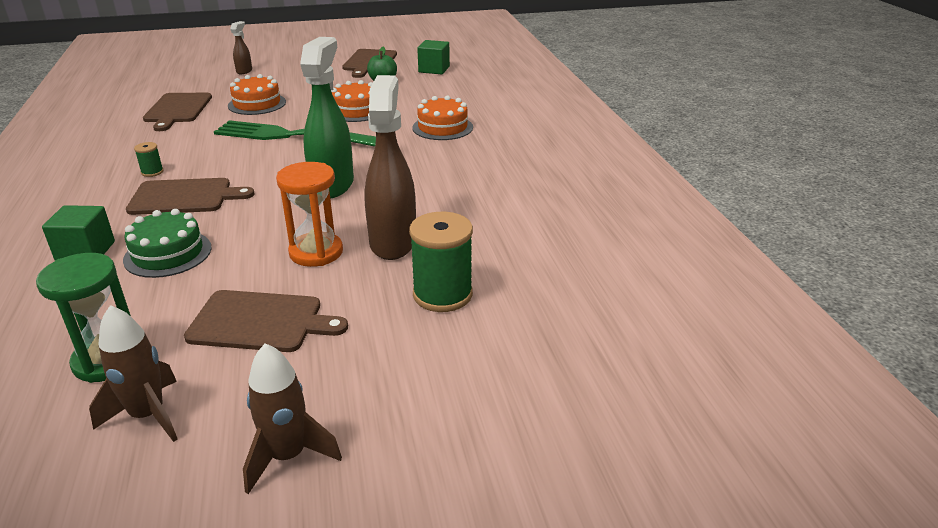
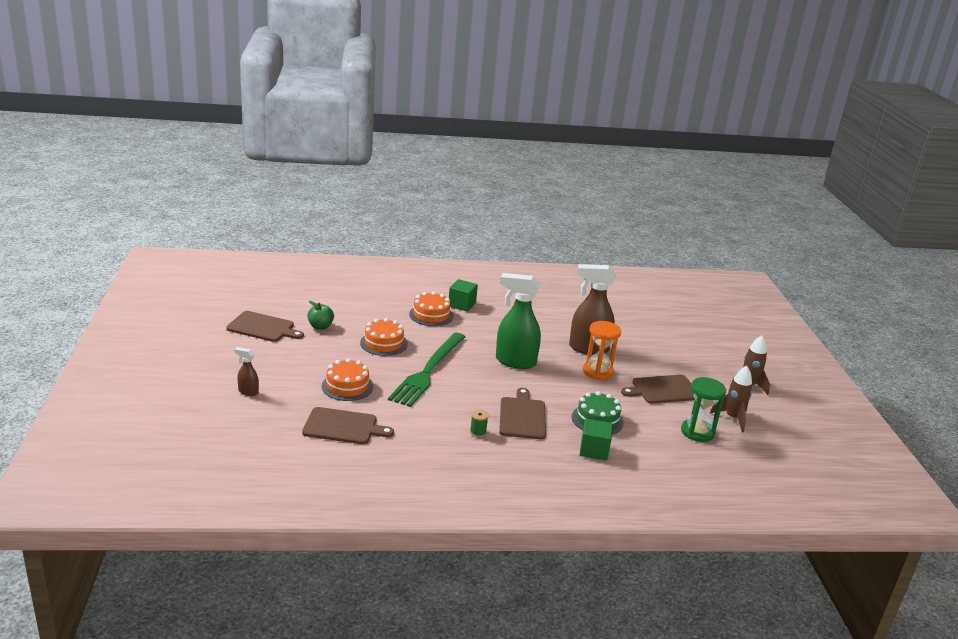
camera: 85 degrees left, 5 degrees down
(261, 322) = (663, 390): brown cutting board -> brown cutting board turned 120 degrees counterclockwise
(434, 69) = (302, 302): green cube -> green cube (462, 305)
(442, 295) = (638, 341): green spool -> none

